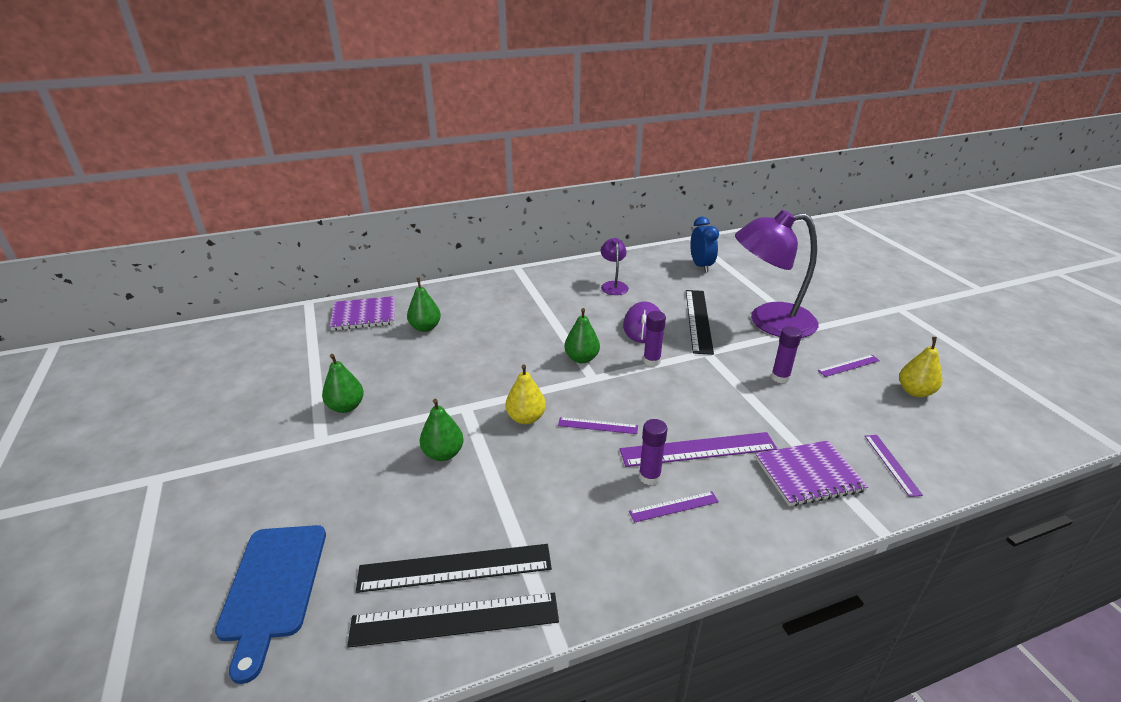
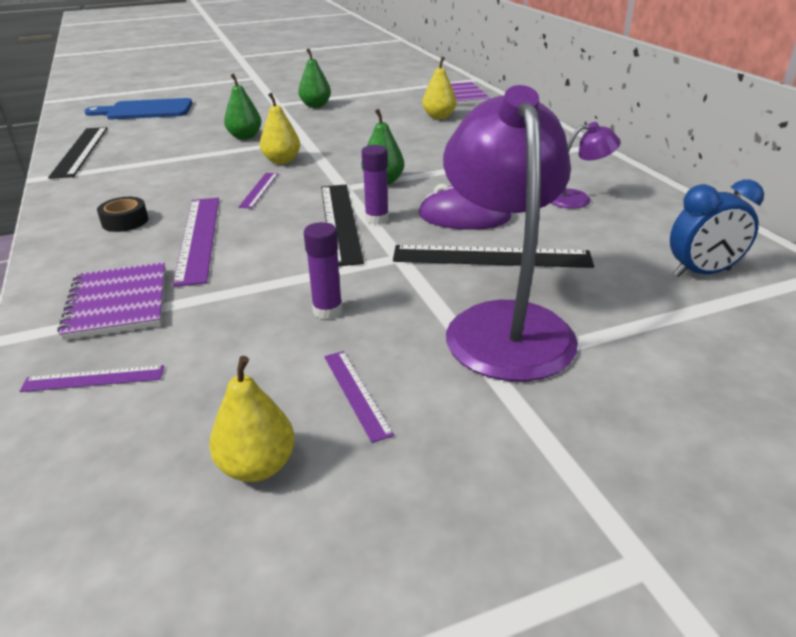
camera: 90 degrees right, 0 degrees up
(425, 328) = (439, 117): green pear -> yellow pear
(455, 567) = (123, 148): black ruler -> black ruler (340, 222)
(649, 477) = (171, 212): purple glue stick -> none
(674, 507) = (125, 221): purple ruler -> black tape

